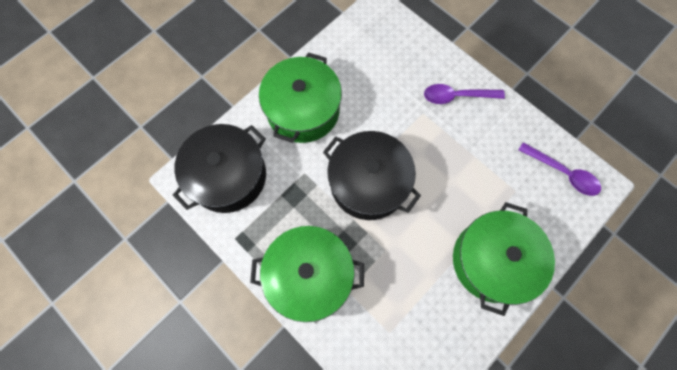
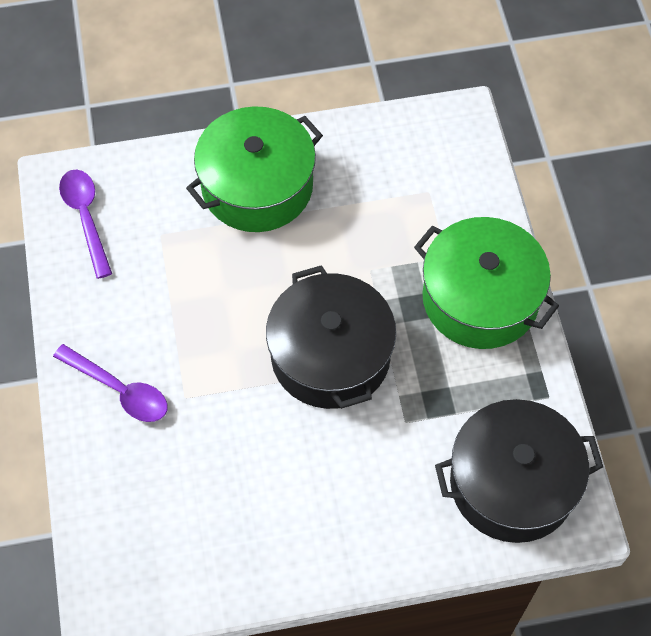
camera: 145 degrees left, 10 degrees down
(303, 110) = (346, 511): green pot -> none

